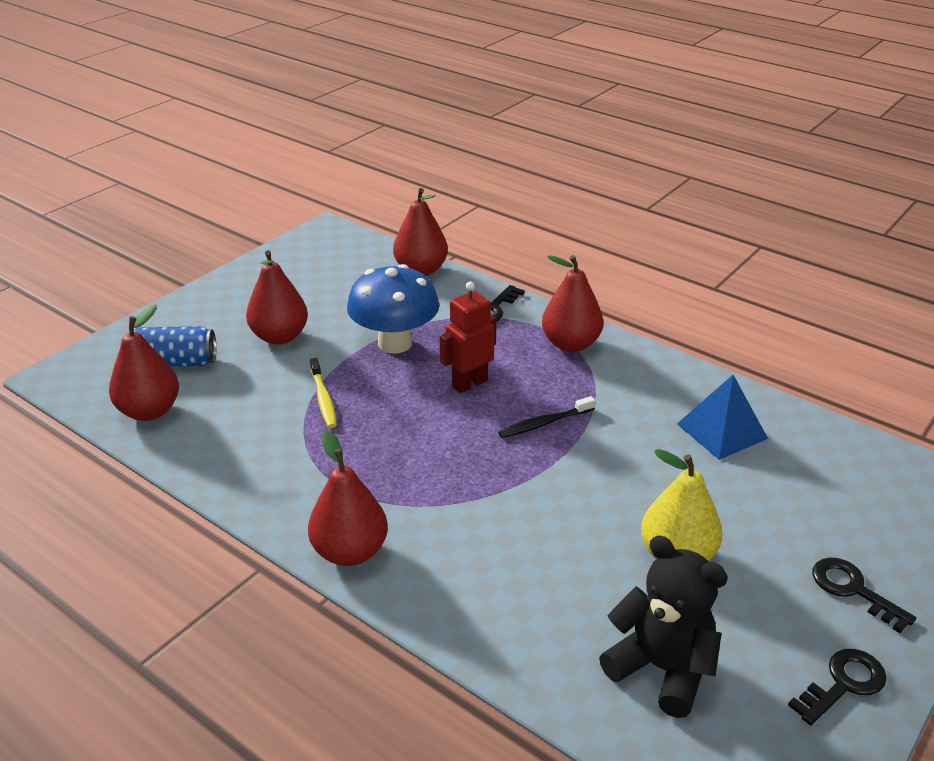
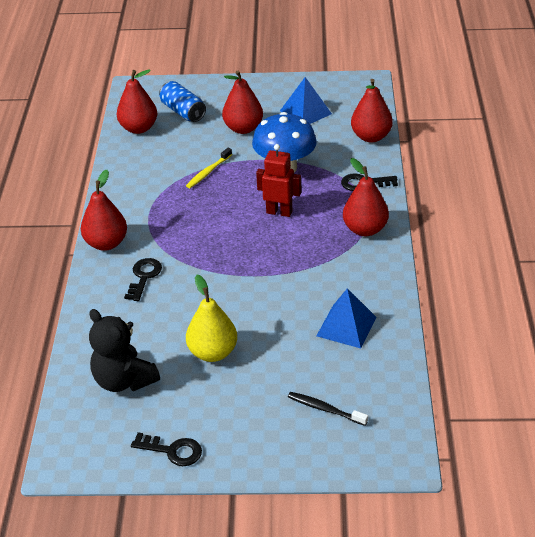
camera: 55 degrees right, 5 degrees up
(317, 286) = (305, 112): none -> blue pyramid
(544, 423) = (274, 256): black toothbrush -> black toothbrush (325, 409)
(661, 669) = (124, 380): black teddy bear -> black teddy bear turned 135 degrees clockwise
(853, 590) = (252, 431): black key -> black key (144, 277)

